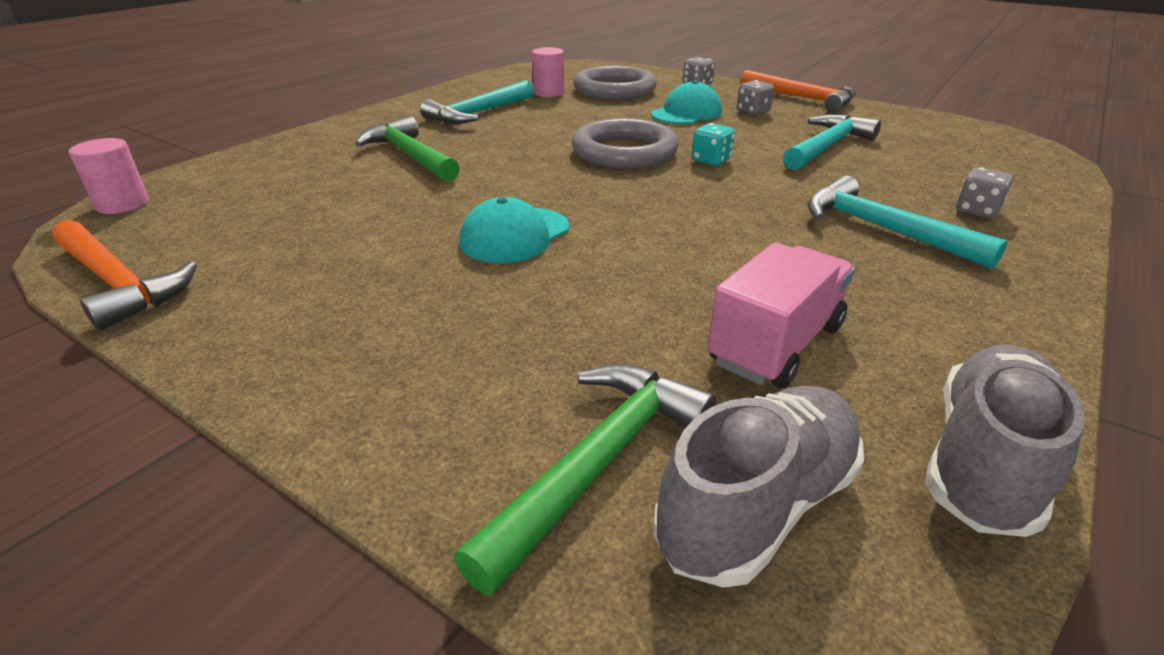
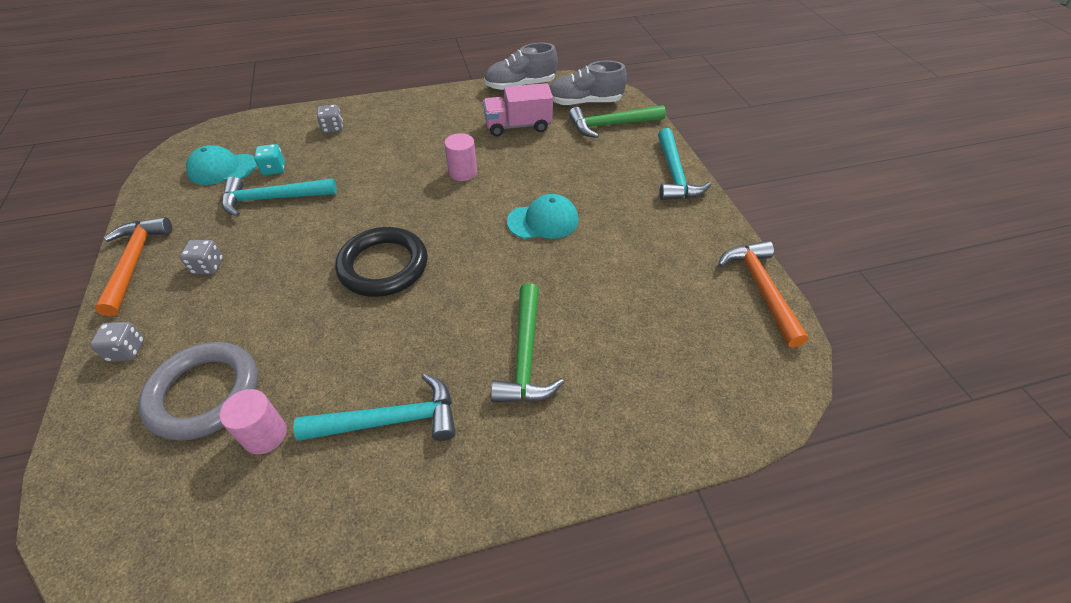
camera: 140 degrees left, 15 degrees up
(123, 204) = (771, 400): pink cylinder -> pink cylinder (463, 172)
(624, 151) = (383, 266): grey ring -> black ring
(686, 113) = (250, 296): turquoise cap -> turquoise cap (222, 169)
(711, 160) = (355, 225): turquoise dice -> turquoise dice (274, 169)
(883, 229) = (389, 140): turquoise hammer -> turquoise hammer (674, 174)

